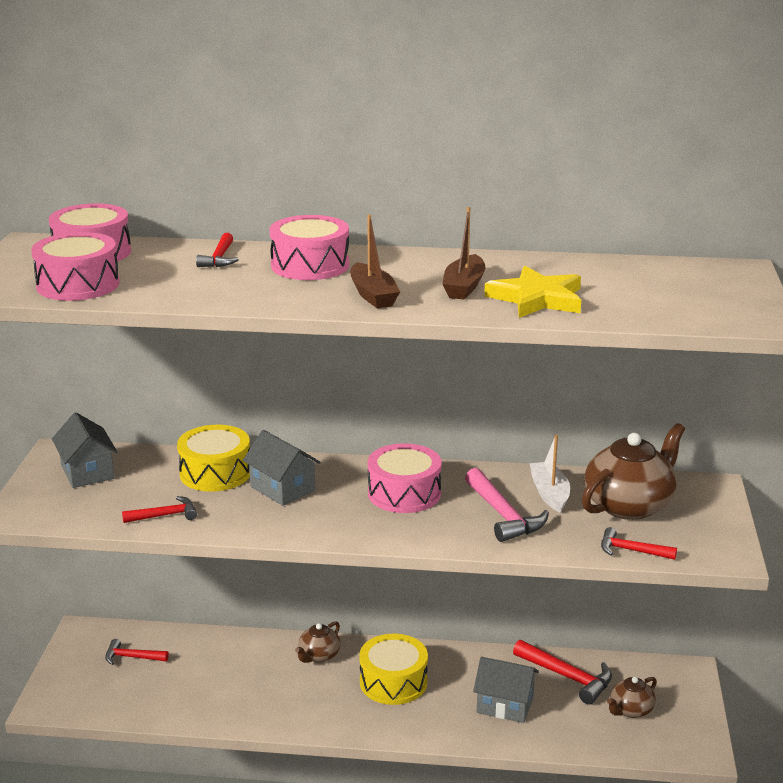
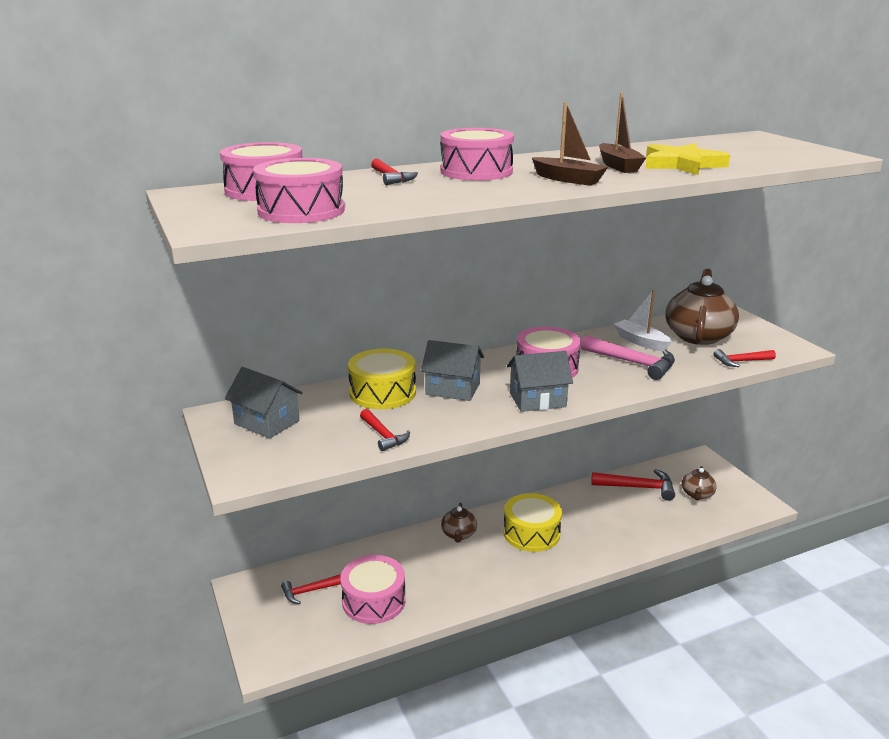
camera: 30 degrees left, 0 degrees up
(165, 515) = (383, 435): red hammer -> red hammer turned 105 degrees clockwise
(179, 688) = (374, 600): none -> pink drum
(505, 705) = (620, 520): grey house -> grey house (537, 400)

